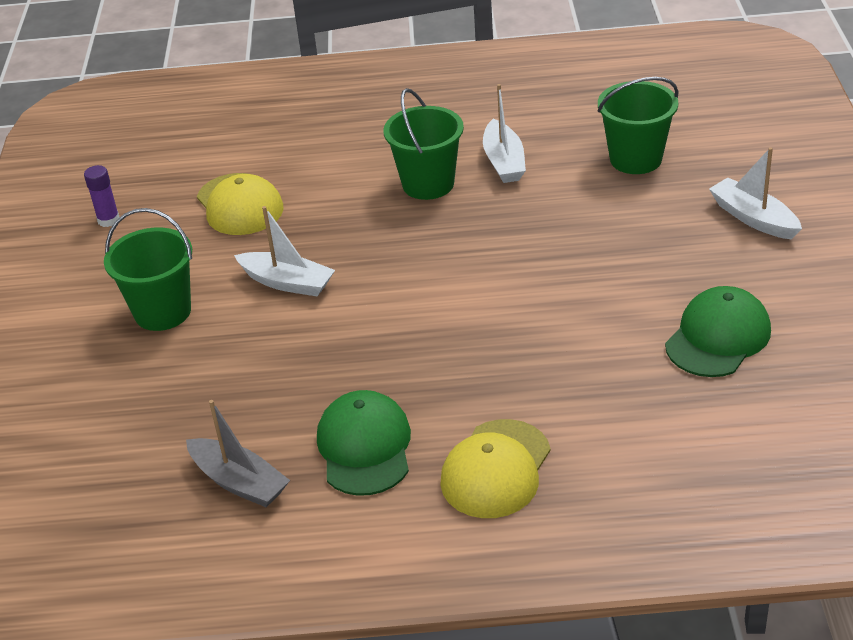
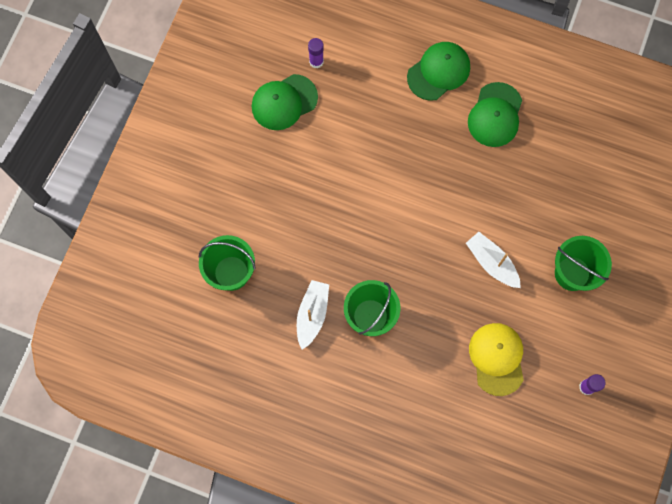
camera: 160 degrees left, 35 degrees up
(239, 482) = (564, 122): grey boat -> none
(496, 469) = (438, 72): yellow cap -> green cap
(712, 404) = (316, 61): none -> purple glue stick
(753, 218) = (202, 182): white boat -> none

